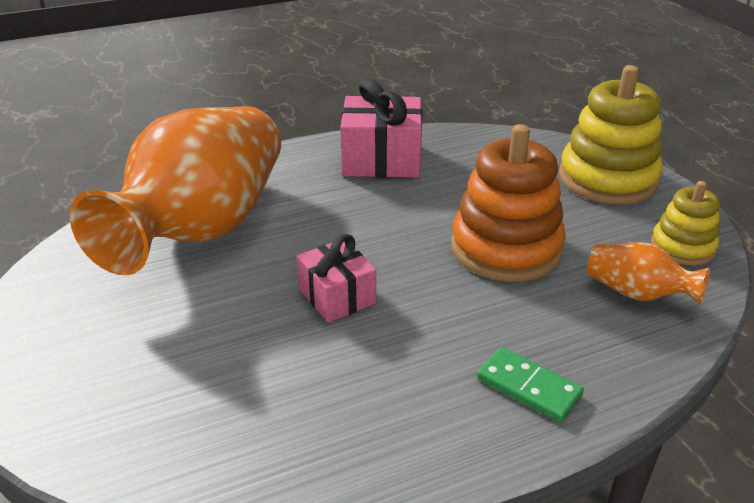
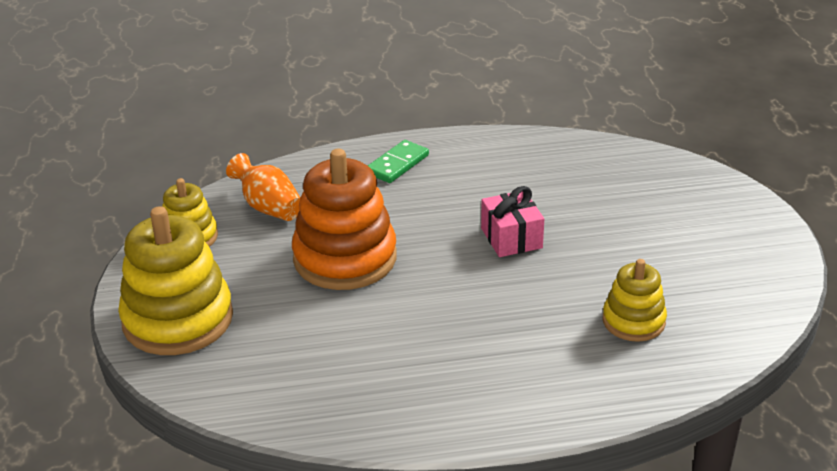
camera: 165 degrees left, 0 degrees up
(203, 229) = (633, 321): orange vase -> yellow stacking toy
(381, 159) = (416, 390): pink gift -> none
(528, 387) = (397, 164): green domino -> green domino turned 75 degrees clockwise

